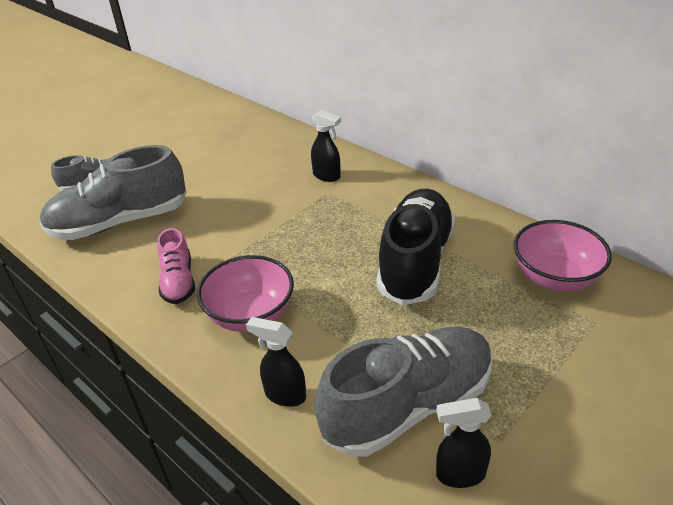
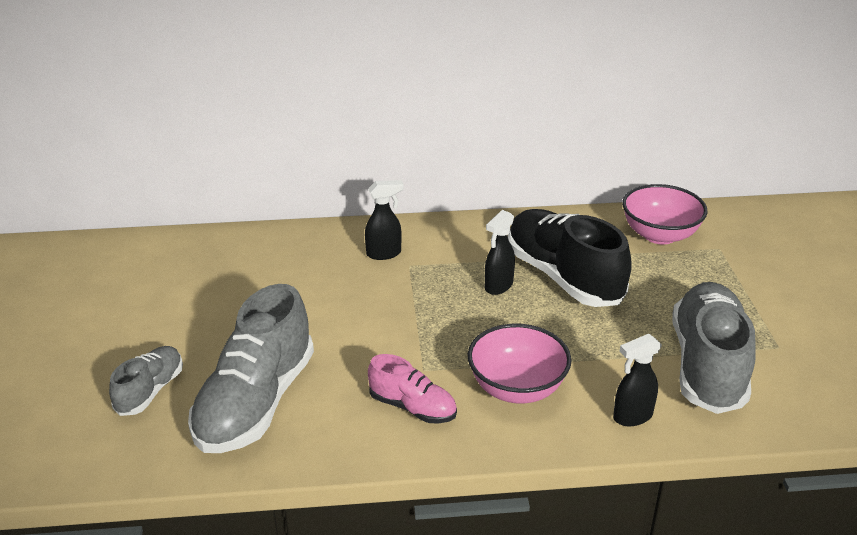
camera: 50 degrees left, 5 degrees down
(459, 474) = (789, 379): black spray bottle -> black spray bottle (498, 286)

